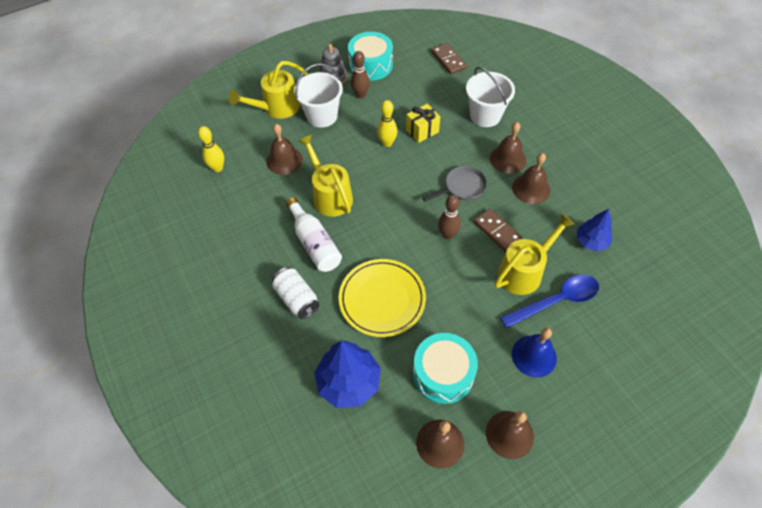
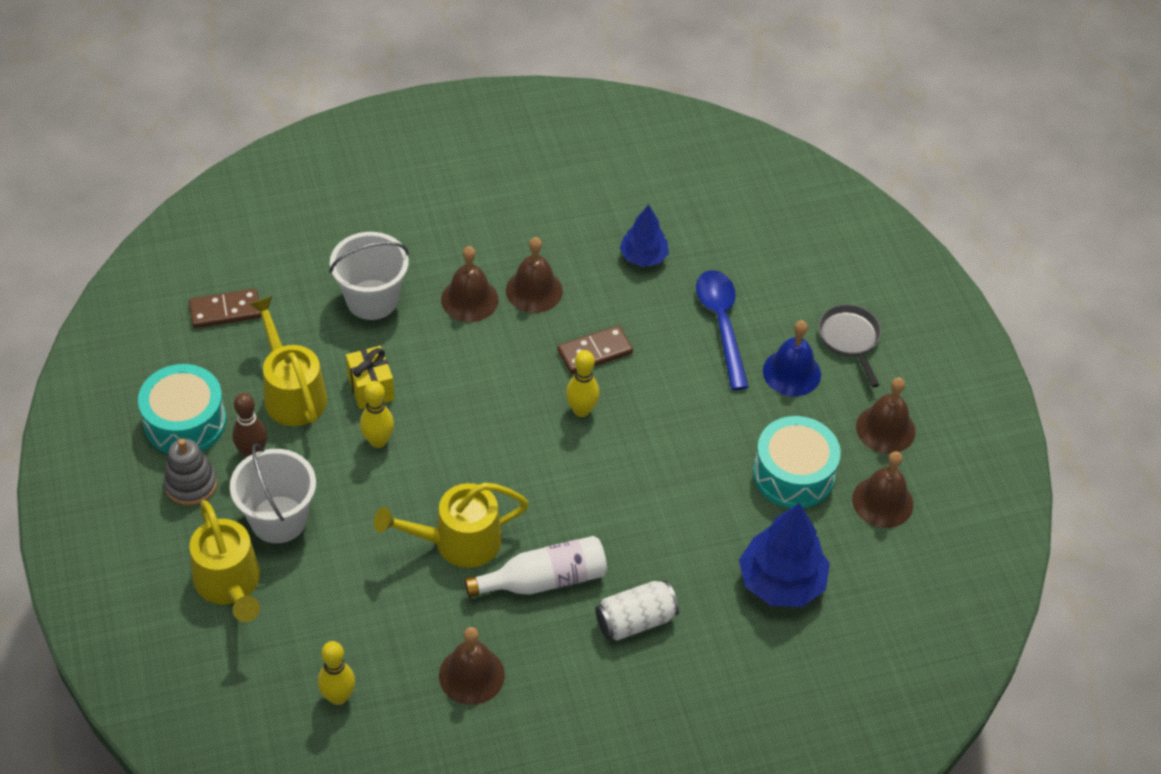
camera: 80 degrees left, 5 degrees down
(284, 160) = (359, 593): brown bell -> brown bell (471, 675)
(382, 299) = (666, 515): yellow plate -> none
(447, 234) = (581, 410): brown bowling pin -> yellow bowling pin
(462, 187) = (503, 369): grey pan -> grey pan (850, 339)
(524, 271) = (667, 342): yellow watering can -> yellow watering can (291, 392)

